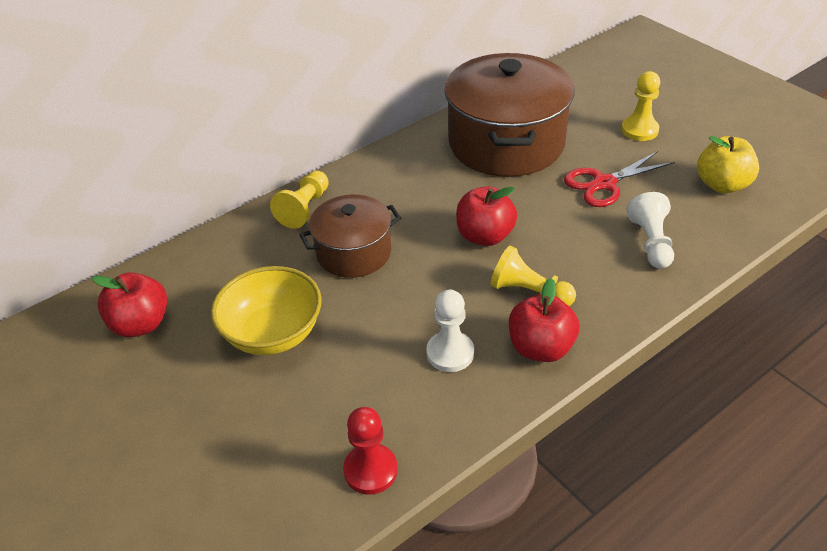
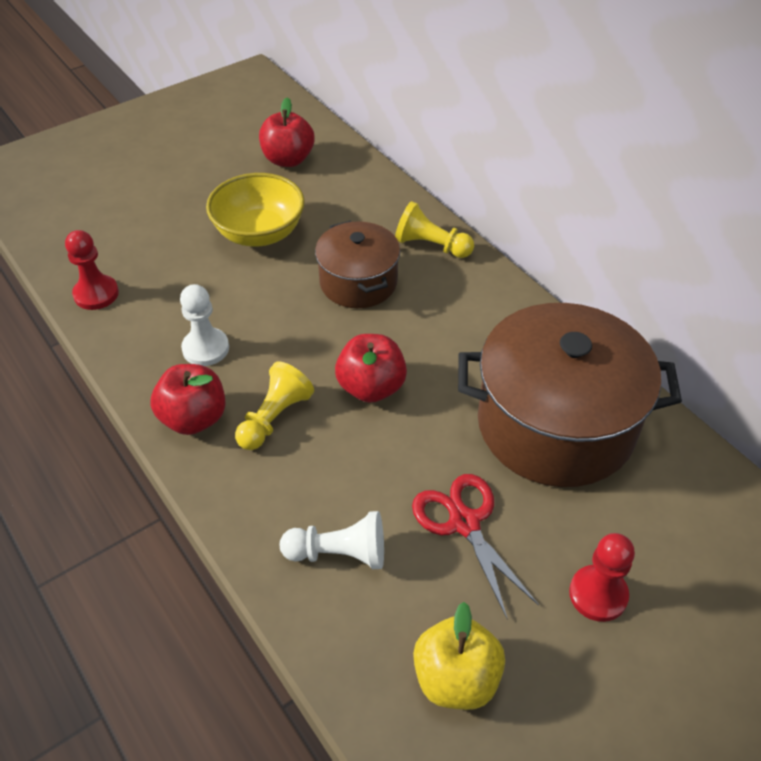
camera: 90 degrees right, 5 degrees up
(639, 130) = (598, 594): yellow pawn -> red pawn

